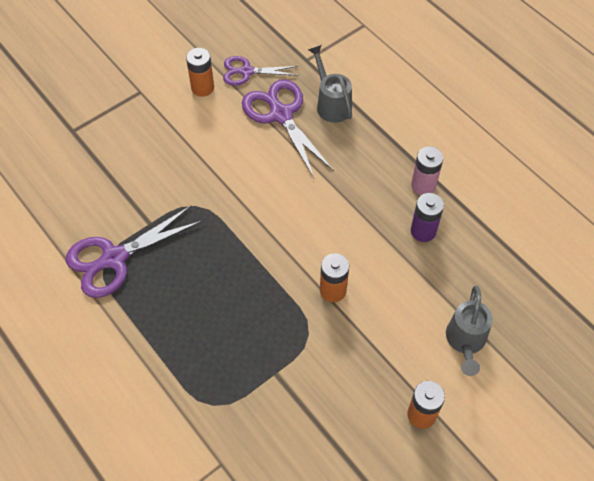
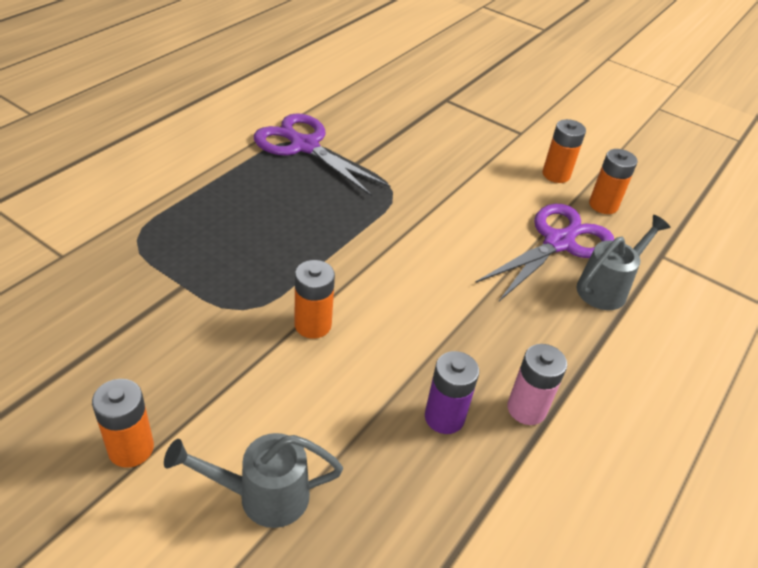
camera: 70 degrees right, 15 degrees down
(246, 72) = (603, 205): purple scissors -> orange battery

